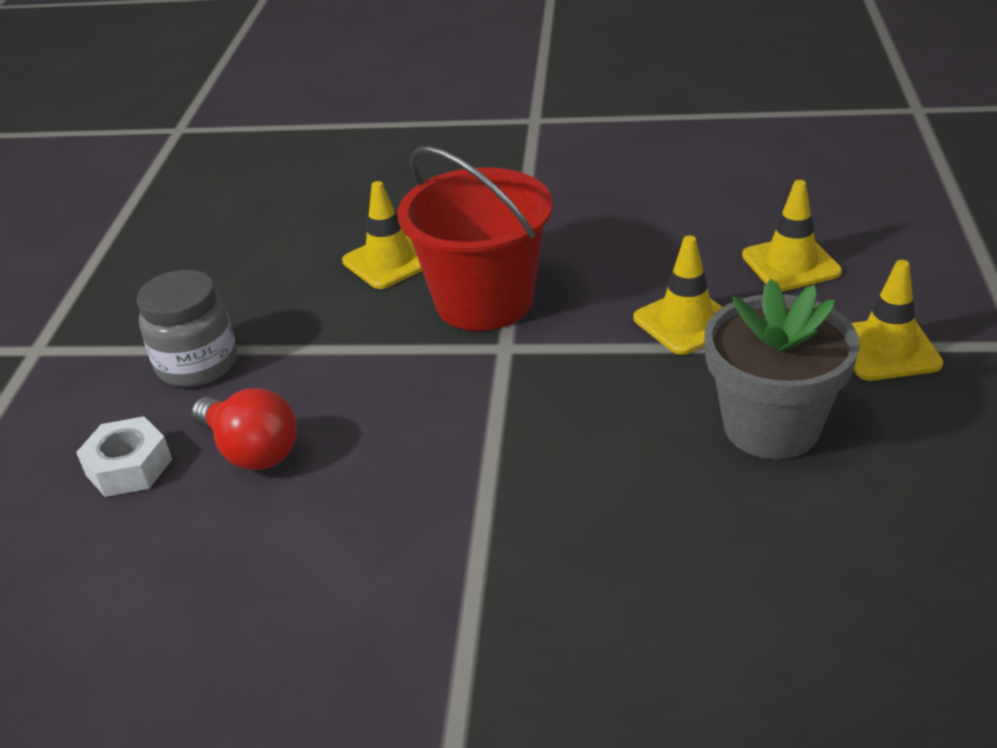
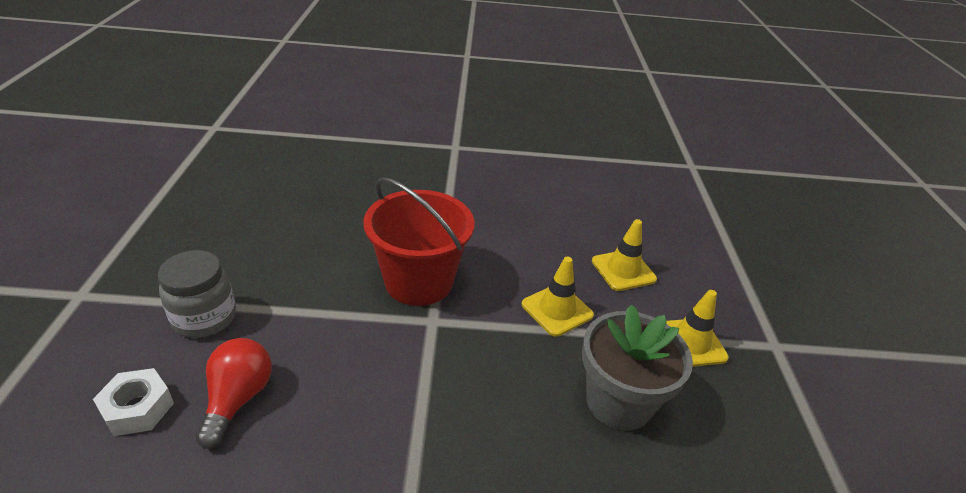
camera: 10 degrees left, 0 degrees up
(251, 451) = (238, 399): red light bulb -> red light bulb turned 120 degrees counterclockwise
(389, 261) = (353, 243): yellow traffic cone -> none

